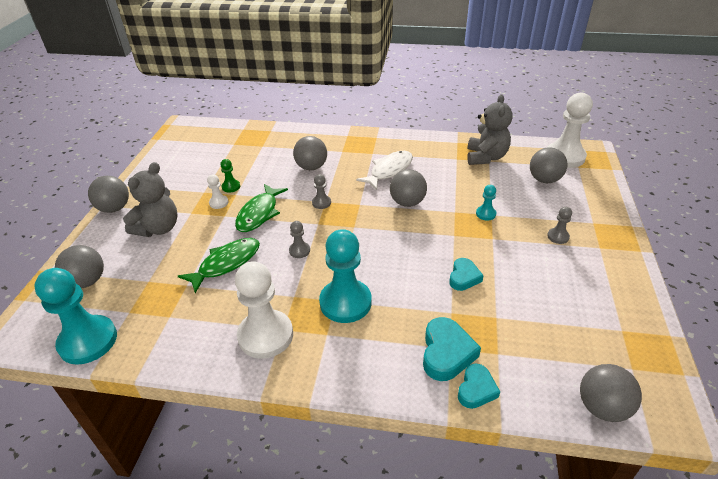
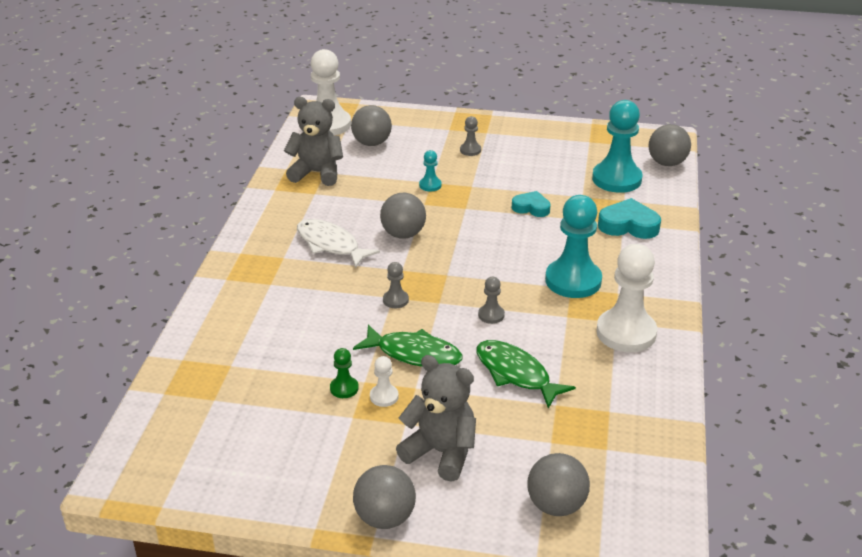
camera: 90 degrees left, 5 degrees down
(88, 341) = (658, 475): turquoise pawn -> turquoise pawn (616, 179)
(311, 167) = (307, 311): grey ball -> none
(476, 389) = (664, 214): turquoise heart -> none

